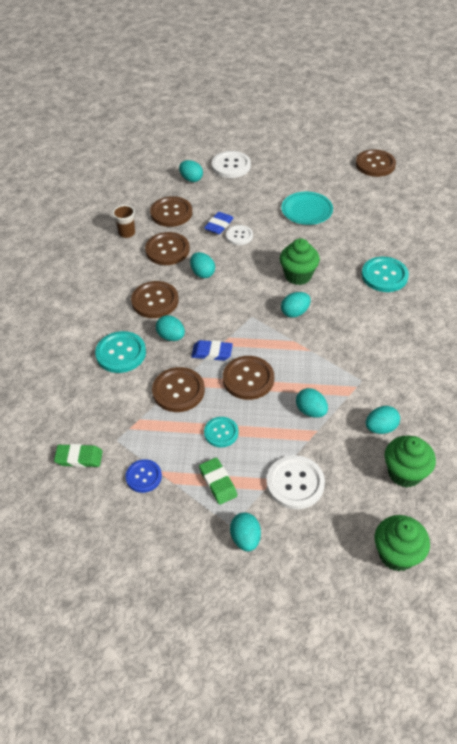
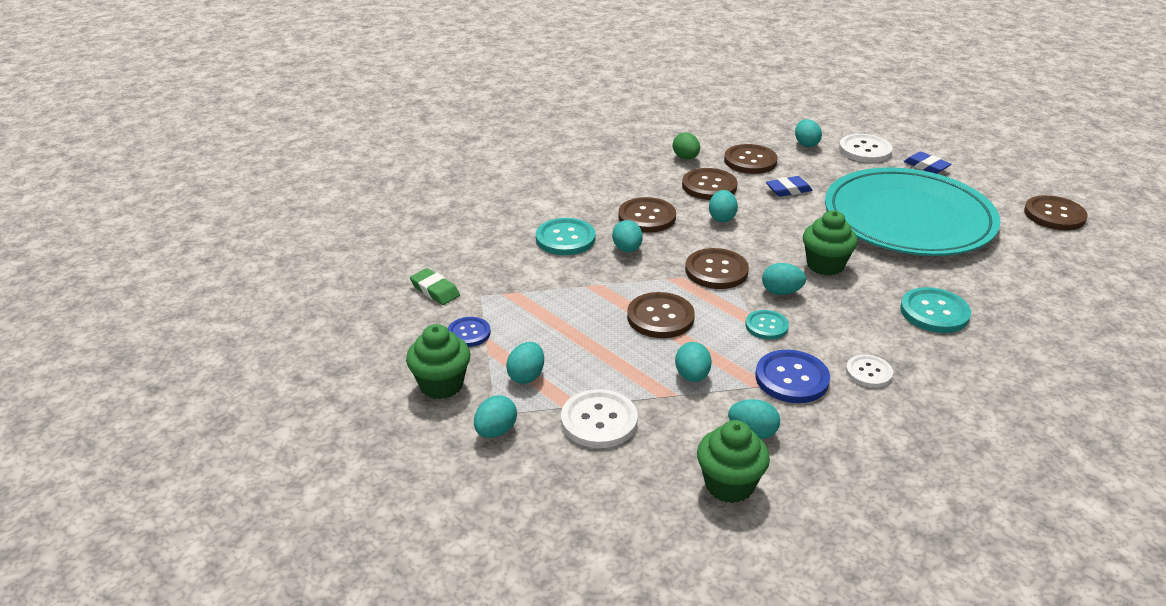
camera: 40 degrees right, 15 degrees down
(127, 233) = (685, 158): brown cup -> green egg
(178, 391) = (581, 291): brown button -> brown button (716, 271)
(212, 353) = (650, 280): blue eraser -> blue eraser (926, 166)
(218, 483) = (526, 376): green eraser -> turquoise egg
(221, 433) = (579, 342): turquoise button -> turquoise button (766, 326)
(239, 236) = (800, 207): white button -> white button (868, 372)
(307, 210) = (908, 218): turquoise plate -> turquoise plate, size x2.37
(362, 374) = (791, 378): none -> blue button
(396, 554) = (627, 543): green cupcake -> green cupcake (441, 385)

